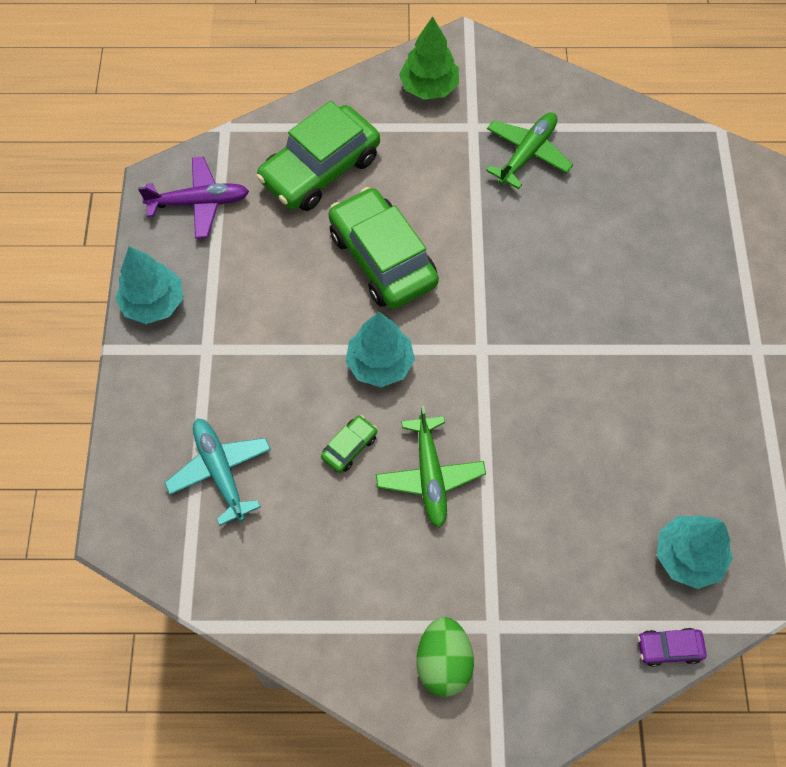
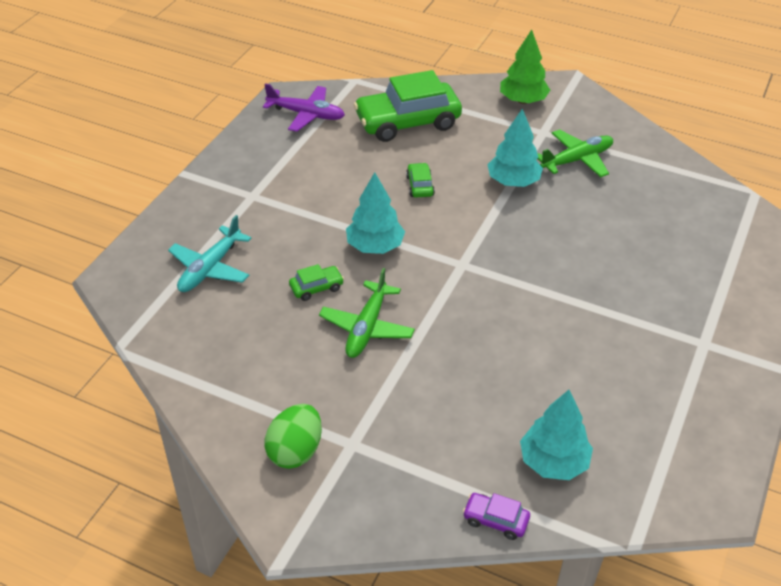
camera: 25 degrees right, 20 degrees down
(154, 303) = (234, 158): turquoise tree -> turquoise tree (513, 182)
(220, 471) = (210, 268): turquoise plane -> turquoise plane turned 150 degrees counterclockwise
(382, 258) = (420, 186): green car -> green car, size x0.43

